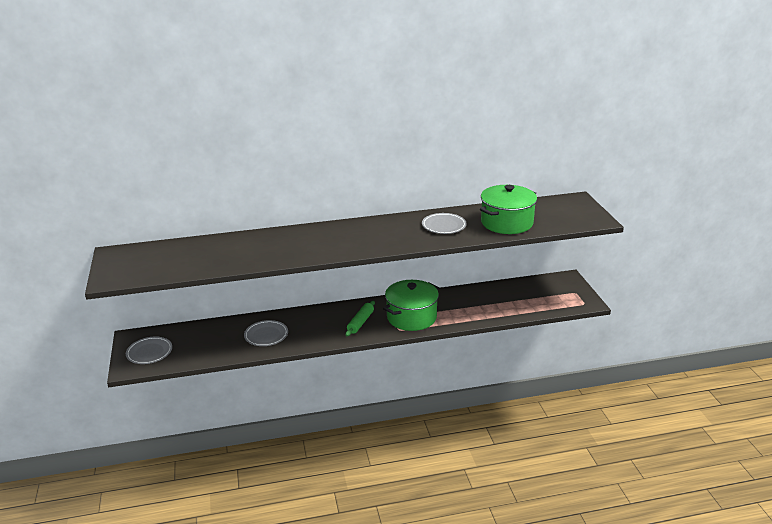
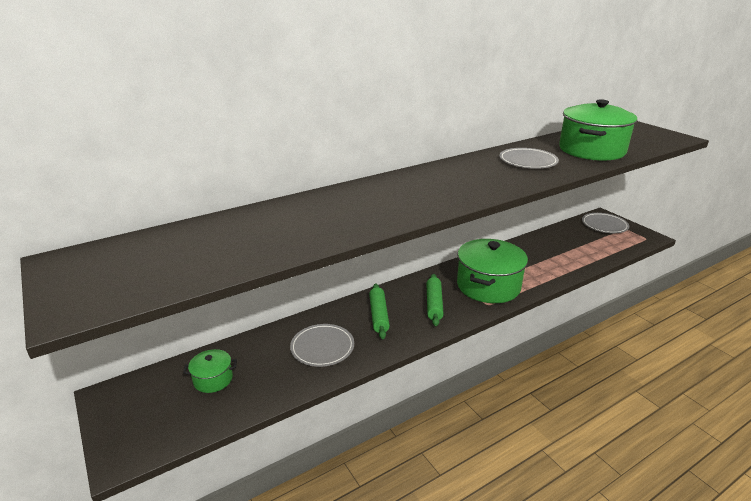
camera: 20 degrees left, 0 degrees up
(149, 352) = (151, 416): grey plate -> grey plate (604, 225)
(191, 340) = (213, 379): none -> green pot
(316, 322) = (379, 315): none -> green rolling pin

